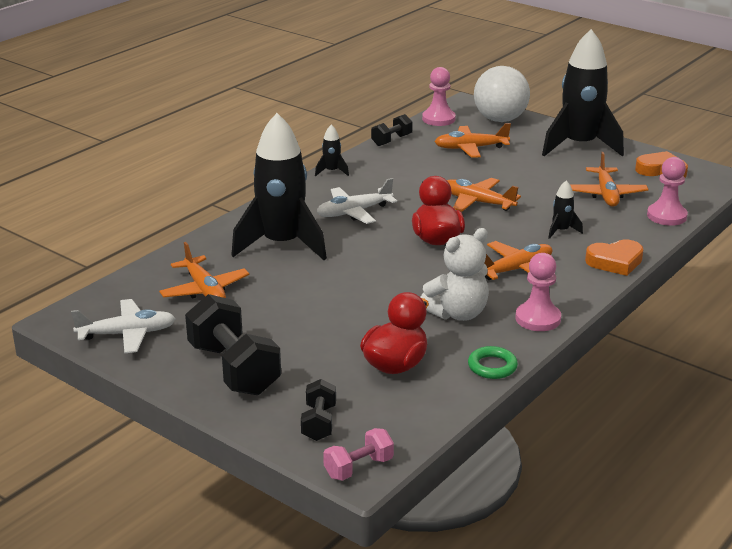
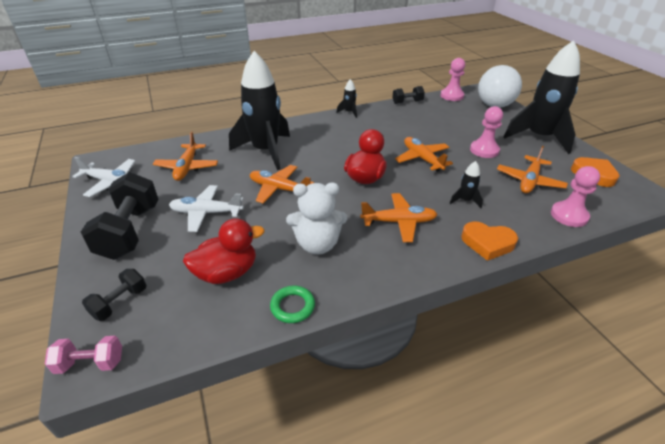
camera: 30 degrees right, 10 degrees up
(354, 212) = (332, 142): white plane -> white plane (206, 213)
(470, 148) = (454, 120): orange plane -> orange plane (279, 189)
(538, 319) = (373, 274): pink pawn -> pink pawn (484, 150)

